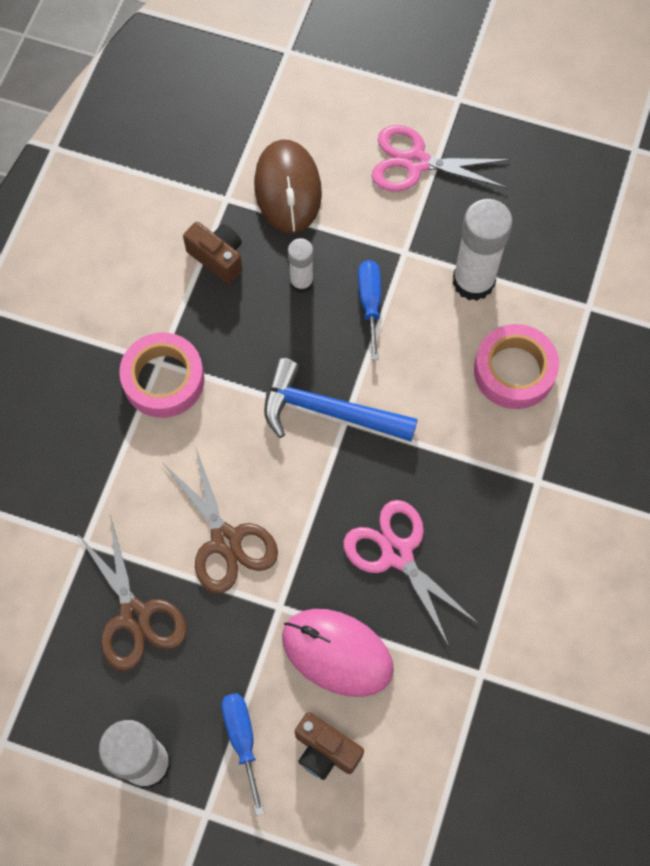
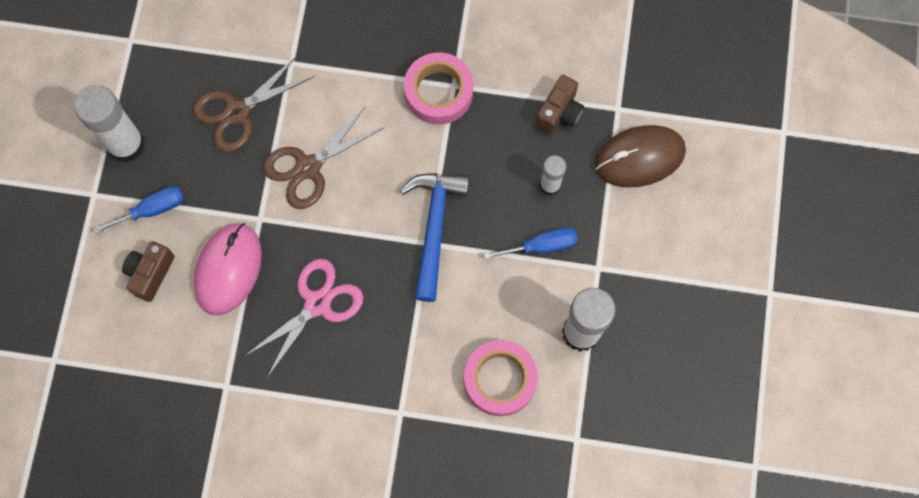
camera: 80 degrees right, 5 degrees up
(416, 162) = (692, 264): pink scissors -> none

